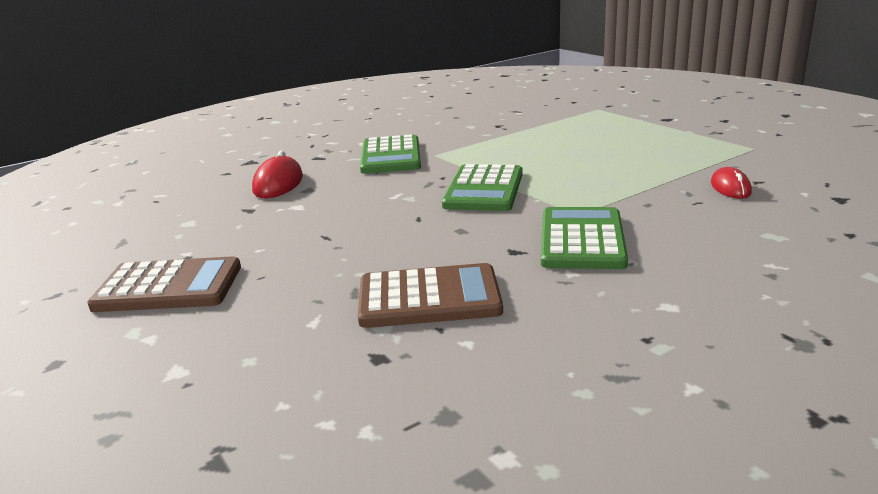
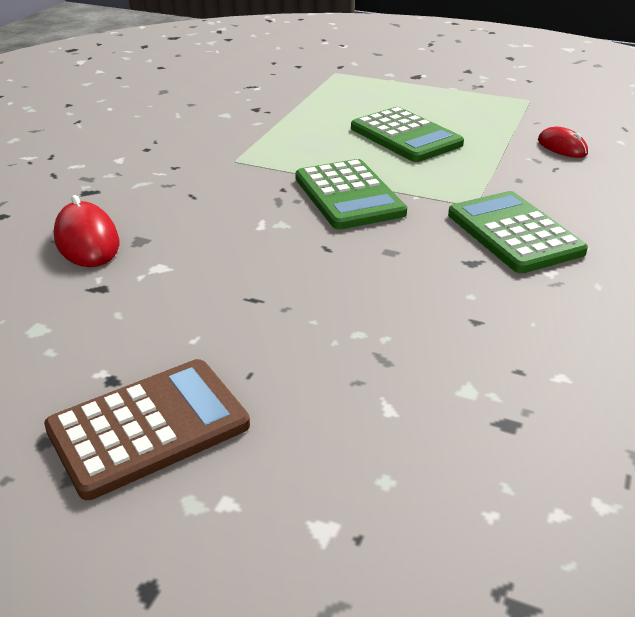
camera: 35 degrees left, 10 degrees up
(391, 156) = (184, 172): green calculator -> green calculator (405, 136)
(429, 298) = (465, 340): brown calculator -> none

